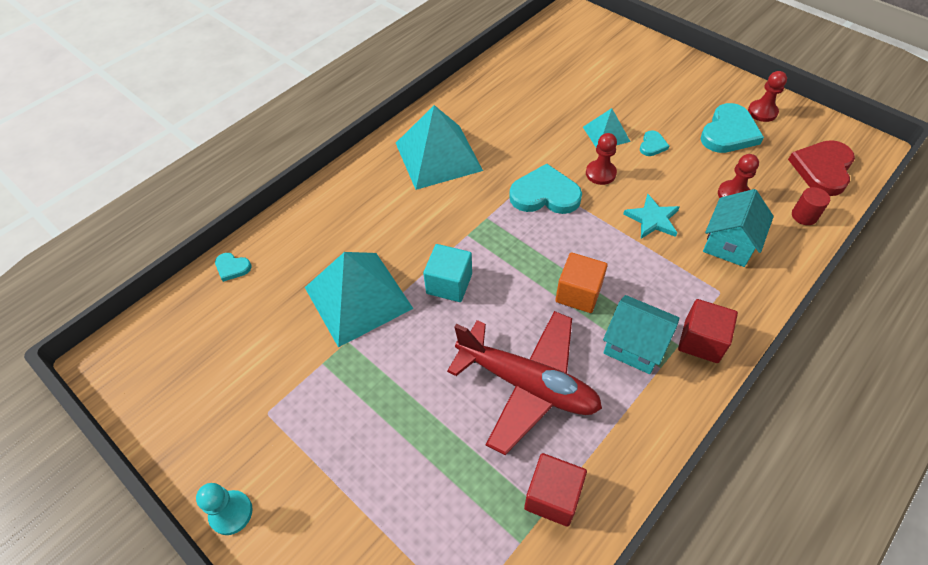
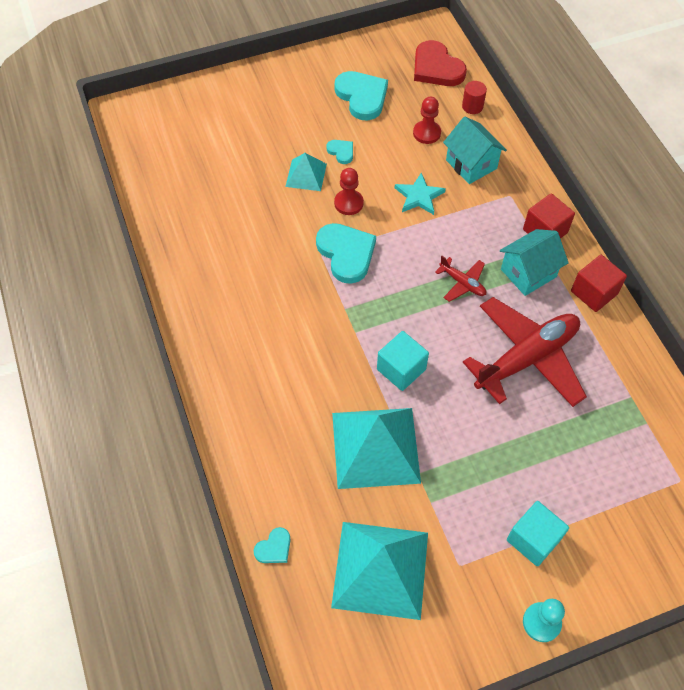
camera: 65 degrees left, 5 degrees up
(319, 470) = (533, 539): none -> turquoise cube
(438, 156) = (243, 313): turquoise pyramid -> turquoise pyramid (380, 569)
(545, 194) = (346, 254): turquoise heart -> turquoise heart turned 120 degrees clockwise
(552, 496) = (622, 386): red cube -> red cube (594, 292)
(578, 293) = (462, 283): orange cube -> red plane
(762, 112) = (355, 63): red pawn -> none

